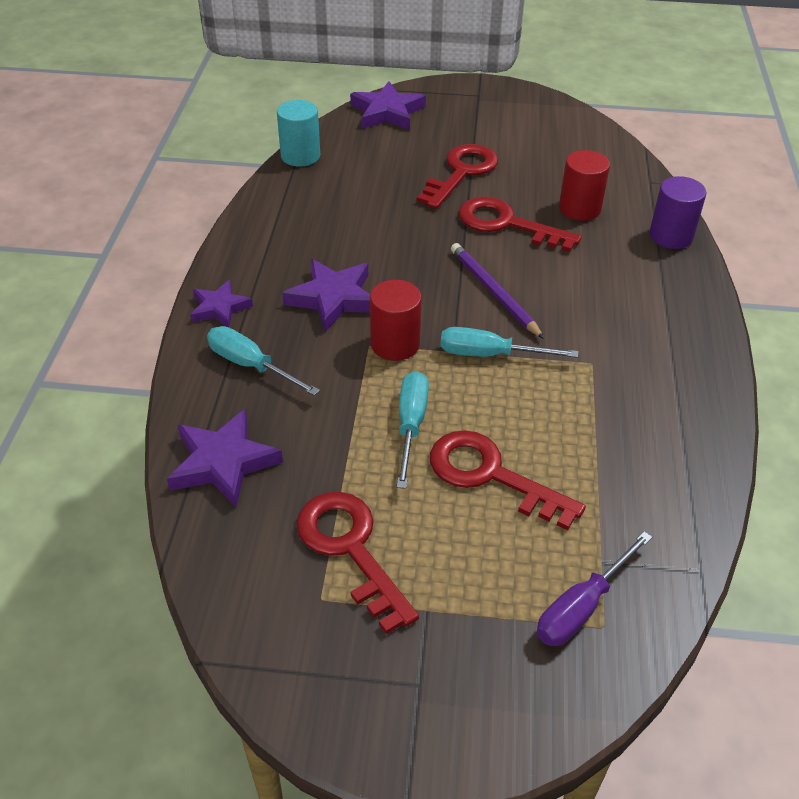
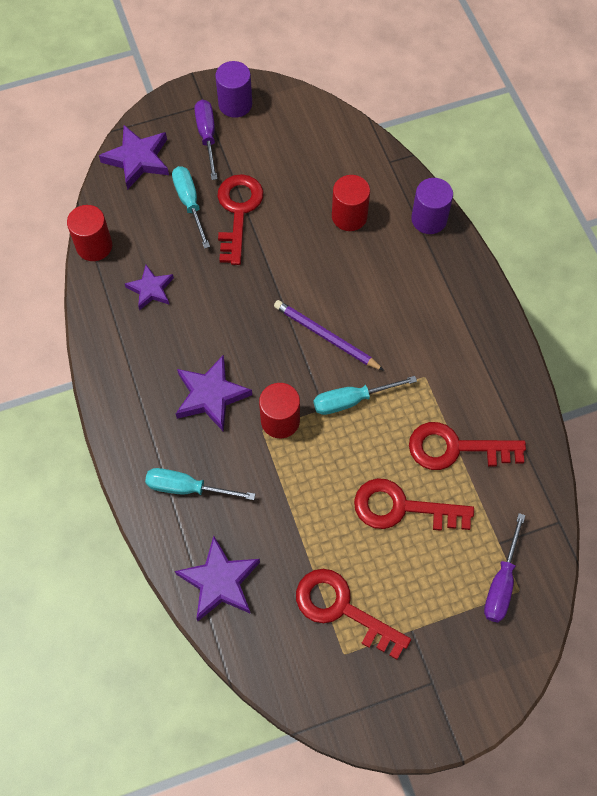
camera: 25 degrees left, 20 degrees up
(219, 308) = (130, 443): purple star -> purple star (151, 289)
(300, 156) = (94, 246): turquoise cylinder -> red cylinder
(410, 425) = (329, 490): turquoise screwdriver -> turquoise screwdriver (190, 203)
(466, 115) = (207, 137): none -> purple screwdriver
(507, 224) = (302, 258): red key -> red key (455, 448)
(509, 102) = (235, 104): none -> purple cylinder

